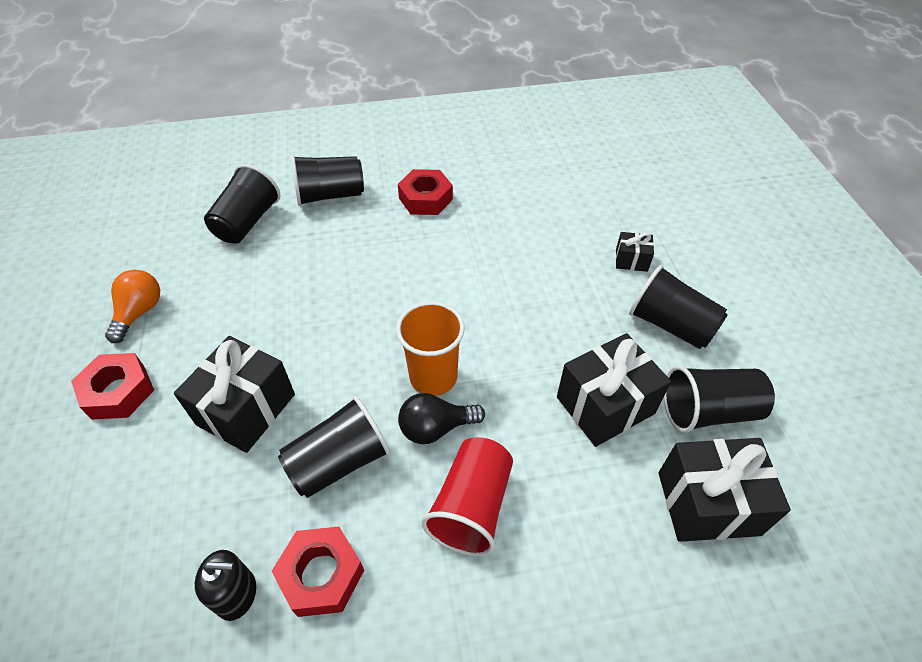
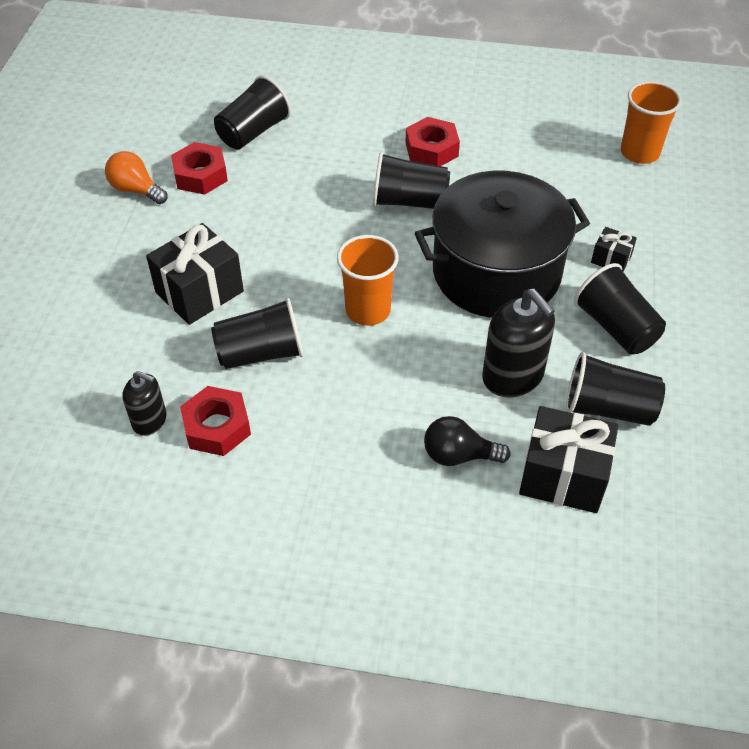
camera: 20 degrees right, 0 degrees up
(118, 392) = (102, 250): red nut -> red nut (200, 175)
(139, 312) = (136, 190): orange light bulb -> orange light bulb turned 90 degrees counterclockwise
(330, 195) = (339, 124): black cup -> black cup (409, 201)
(436, 428) = (352, 351): black light bulb -> black light bulb (458, 455)
(472, 506) = (356, 417): red cup -> none
(538, 301) = (496, 272): none -> black pot
(604, 160) = (639, 153): none -> orange cup
(605, 405) = (513, 376): black gift -> black soap dispenser

